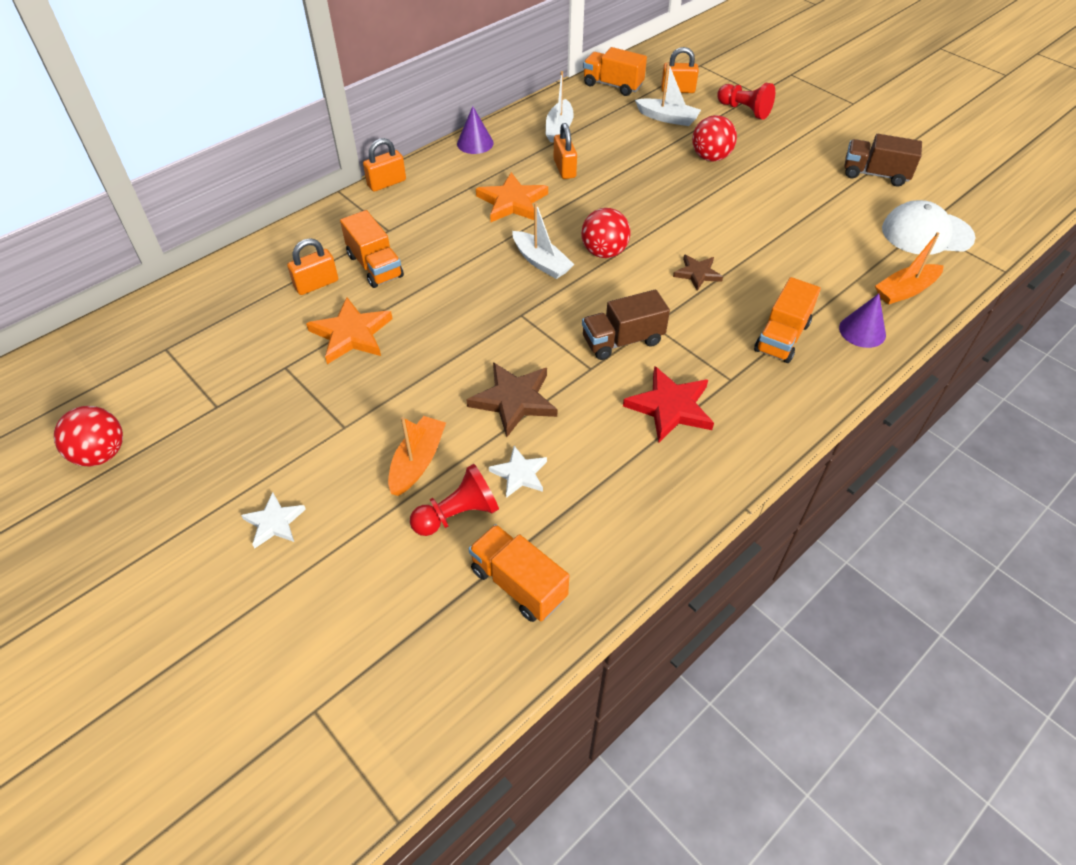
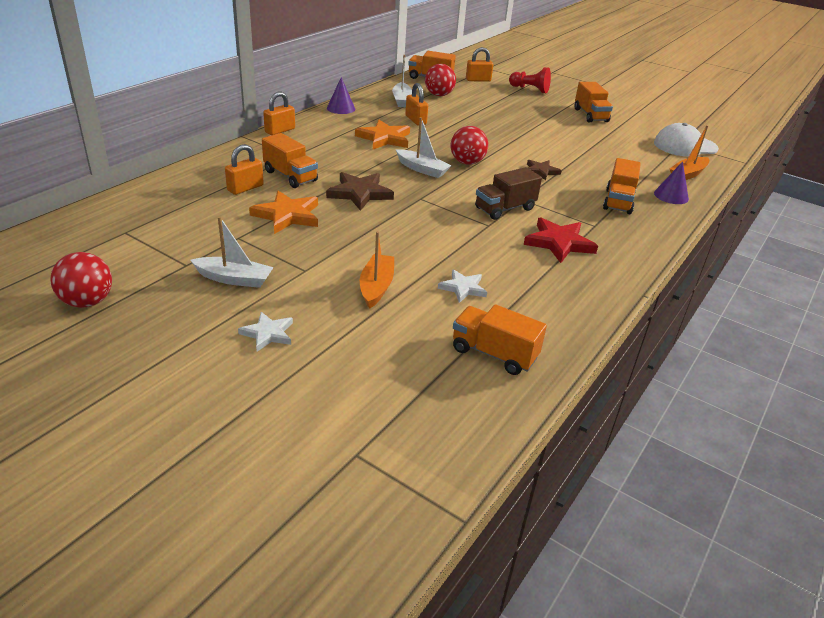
camera: 15 degrees left, 15 degrees down
(458, 514) = (424, 316): red pawn -> none
(514, 400) = (438, 246): brown star -> brown star (359, 193)
(667, 118) = (478, 94): white boat -> white boat (234, 279)
(710, 157) = (519, 112): red ball -> red ball (439, 95)
(811, 165) = (590, 115): none -> orange truck
(875, 174) = (635, 118): brown truck -> none

